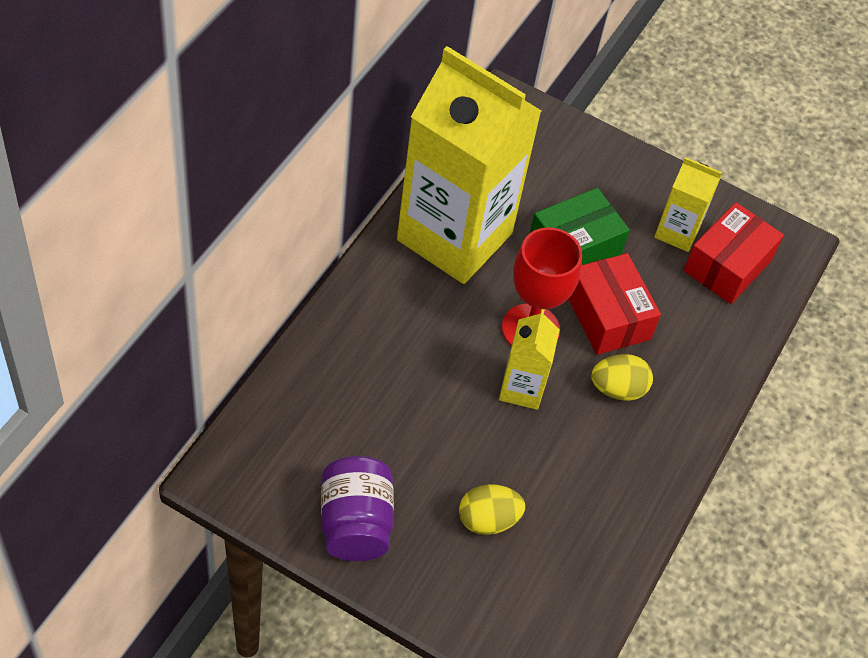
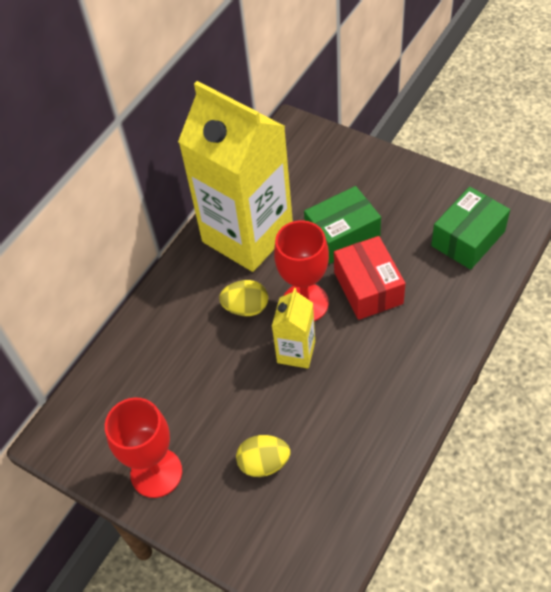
camera: 15 degrees right, 0 degrees up
(355, 523) = (156, 472): purple jar -> red goblet
(617, 389) = (375, 346): yellow egg -> yellow egg (246, 308)
(677, 232) = (426, 215): yellow carton -> none
(727, 265) = (468, 238): red box -> green box

